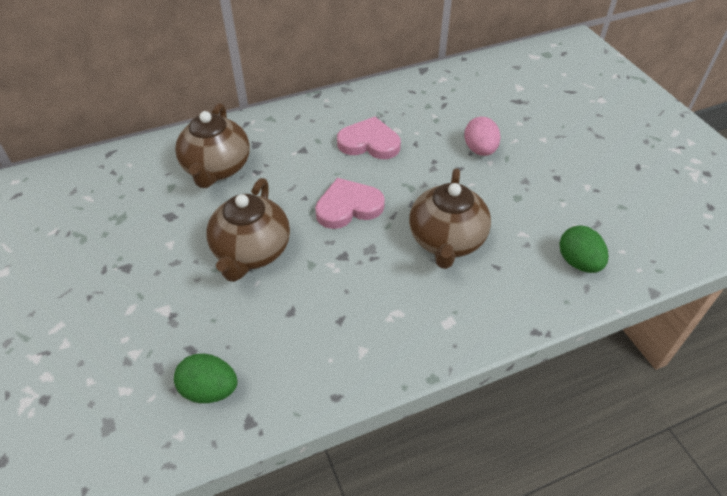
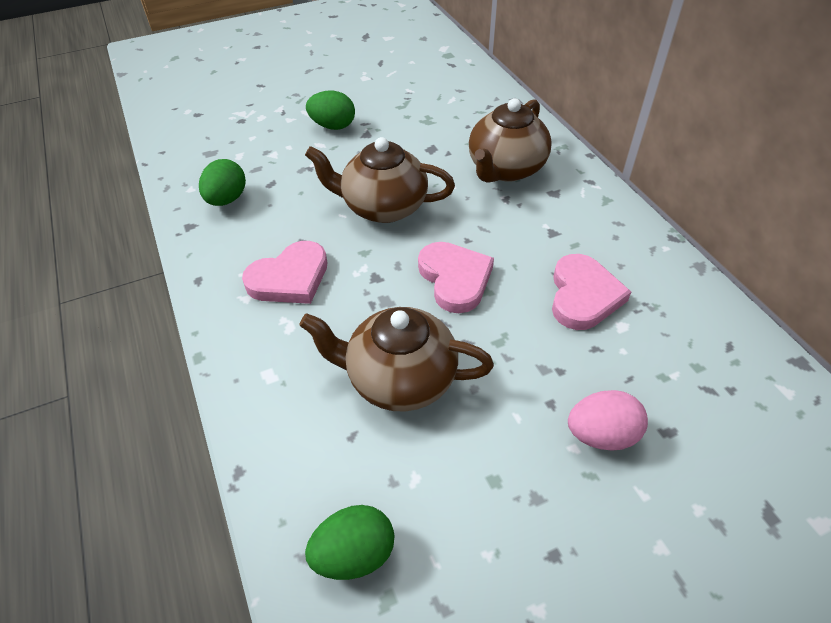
camera: 90 degrees right, 0 degrees up
(98, 298) = (333, 126): none -> green egg
(217, 168) = (506, 169): brown teapot -> brown teapot turned 60 degrees counterclockwise
(339, 317) = (290, 278): none -> pink heart

